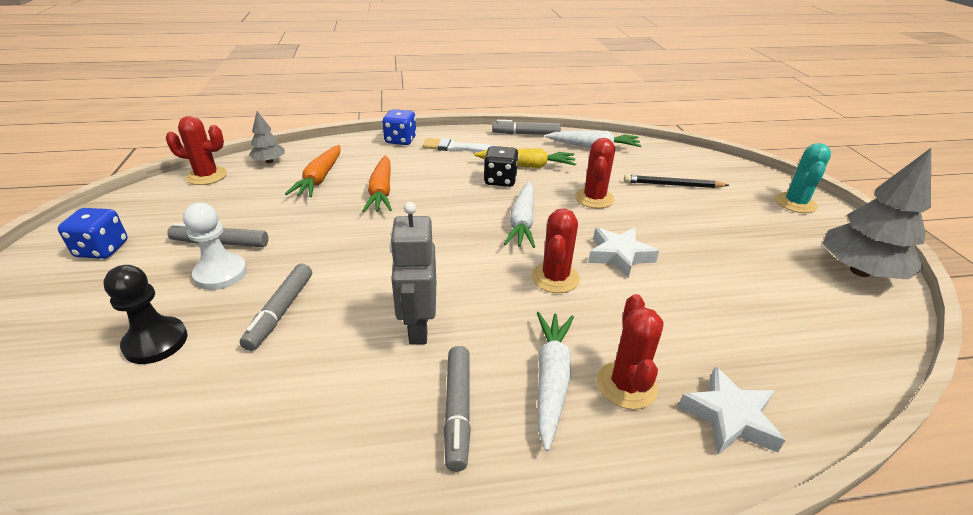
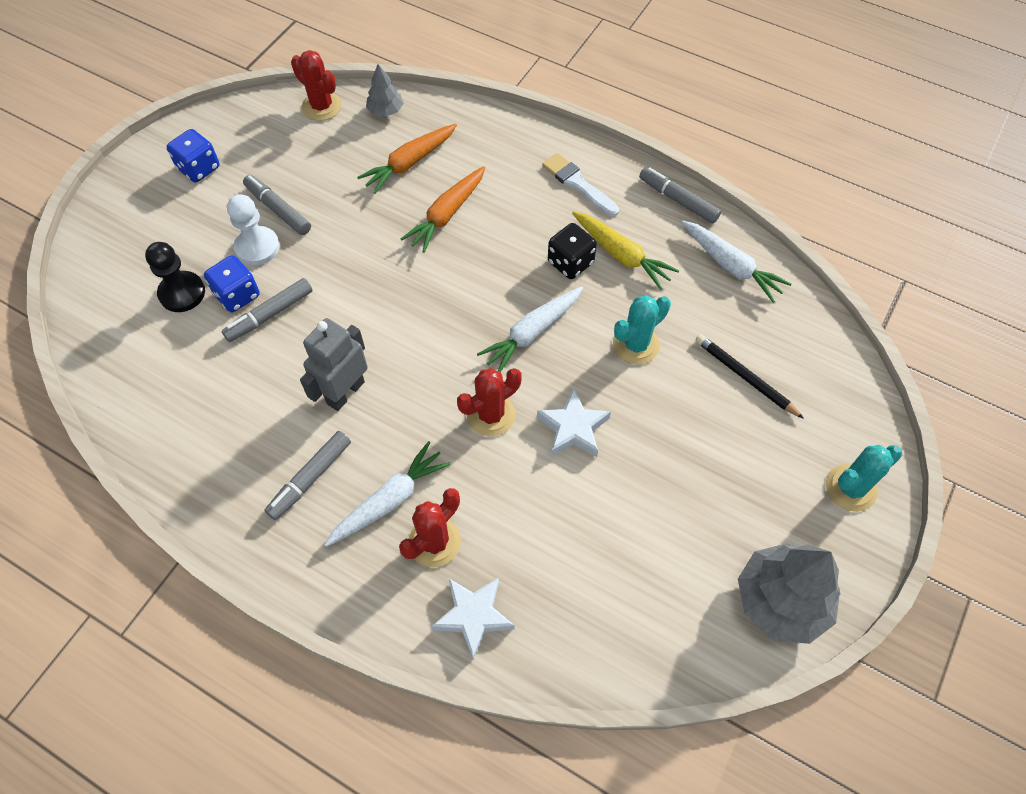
camera: 40 degrees right, 25 degrees up
(400, 140) = (532, 139): blue dice -> blue dice (237, 295)
(594, 198) = (636, 344): red cactus -> turquoise cactus

